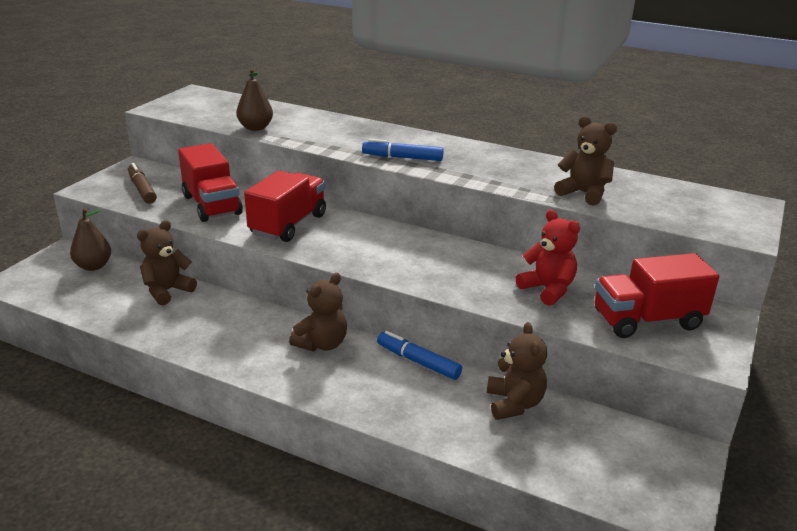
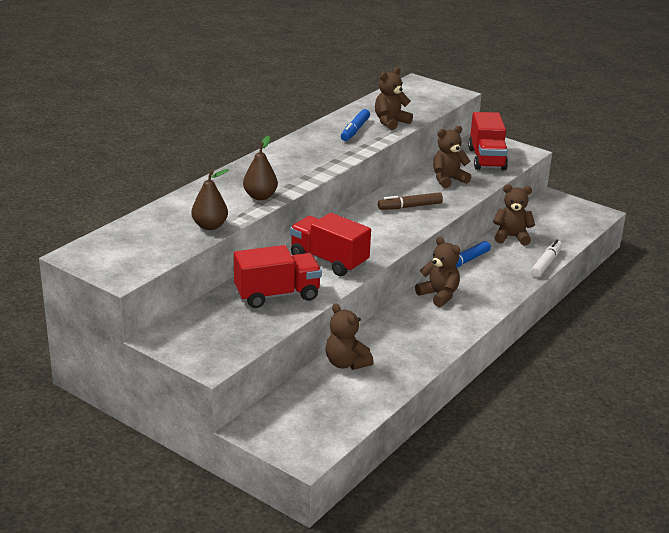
camera: 80 degrees left, 0 degrees up
(93, 266) = (287, 407): brown pear -> brown pear (260, 196)
(142, 189) = (226, 332): brown marker -> brown marker (410, 207)
(402, 157) = (307, 170): blue marker -> blue marker (355, 130)
(447, 442) = (546, 263): none -> white marker
(547, 289) = (448, 179): red teddy bear -> brown teddy bear

